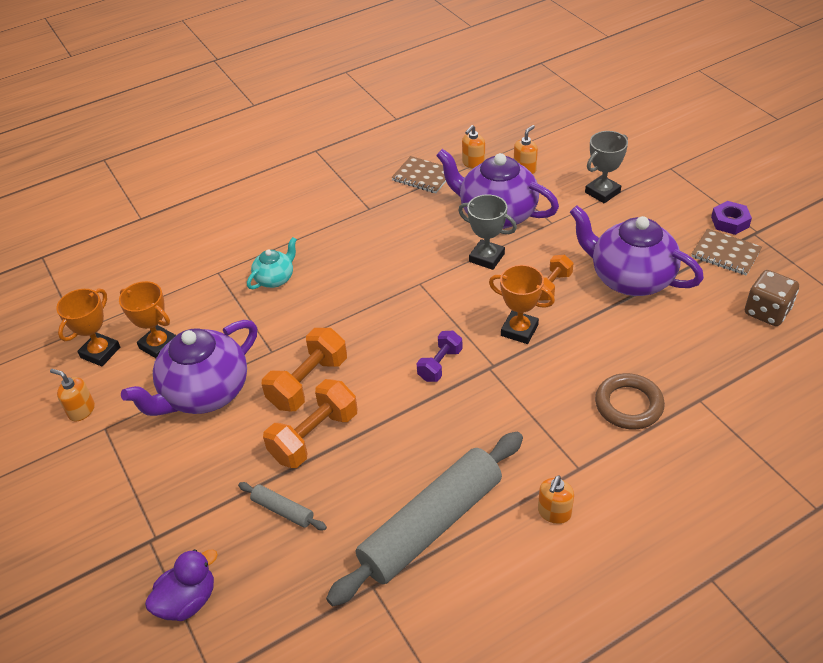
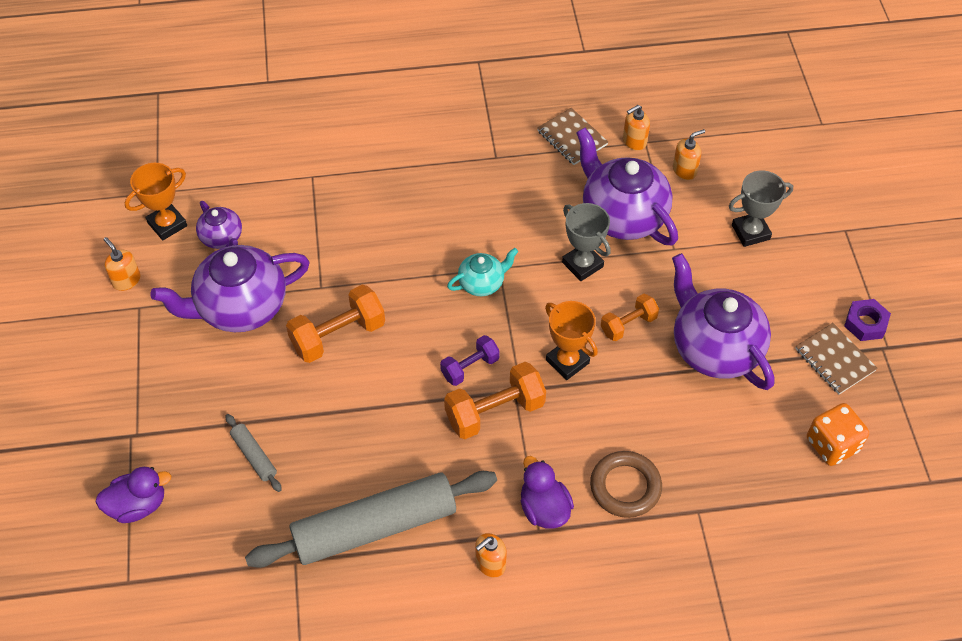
camera: 20 degrees right, 10 degrees up
(159, 345) = (222, 238): orange trophy -> purple teapot
(275, 278) = (363, 206): turquoise teapot -> turquoise teapot (482, 283)
(314, 436) = (316, 394): orange dumbbell -> orange dumbbell (494, 412)
(572, 449) = (544, 508): none -> purple duck
(767, 312) = (832, 445): brown dice -> orange dice

